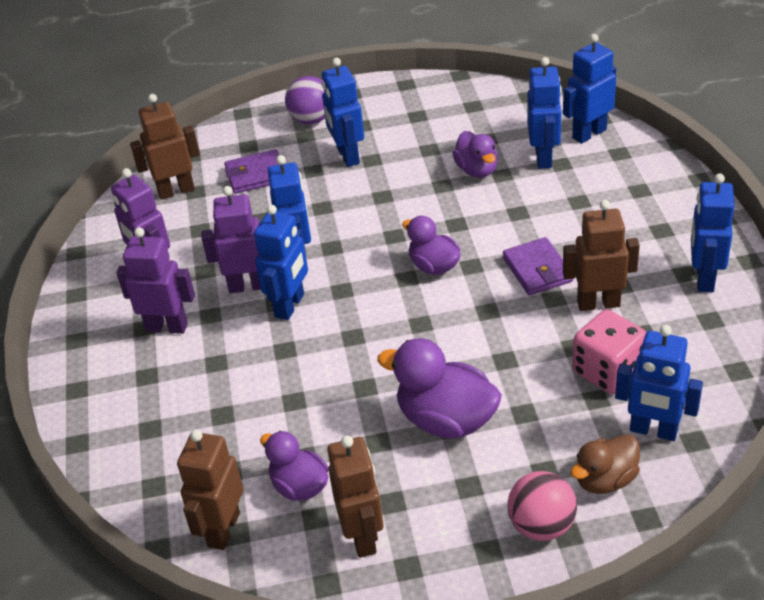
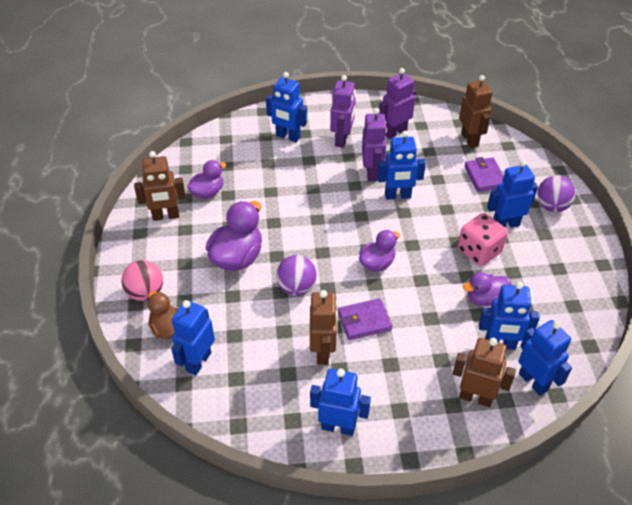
camera: 90 degrees right, 5 degrees up
(223, 529) = (189, 164): brown robot -> brown robot (475, 397)
(290, 306) = (350, 191): blue robot -> blue robot (288, 137)
(493, 343) = (296, 287): none -> purple ball
(608, 371) = (256, 346): pink dice -> pink dice (479, 251)

